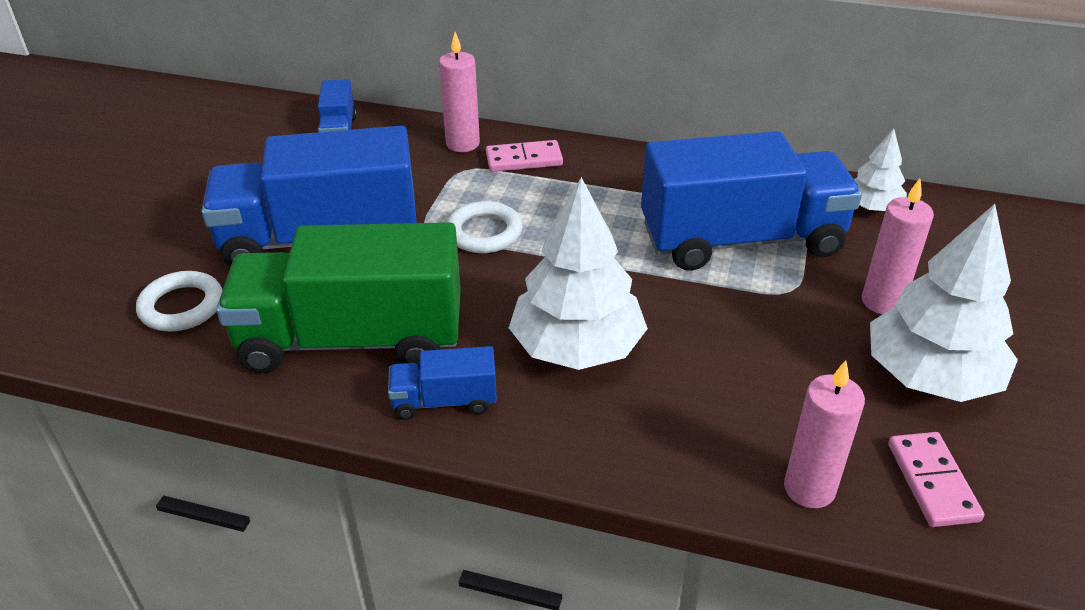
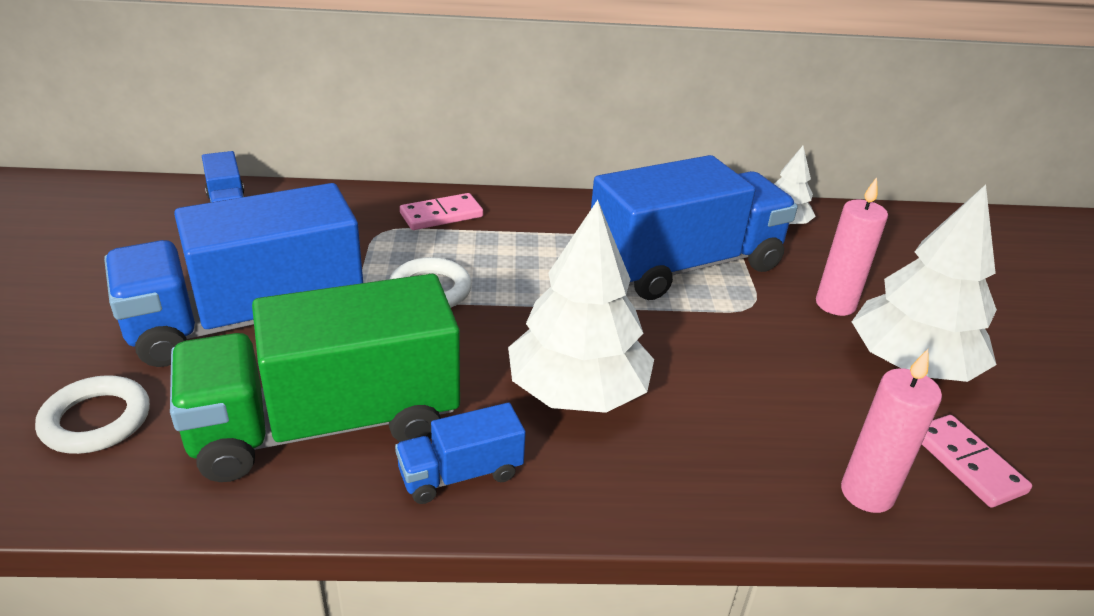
camera: 20 degrees left, 5 degrees down
(462, 144) = (371, 206): pink candle -> none

